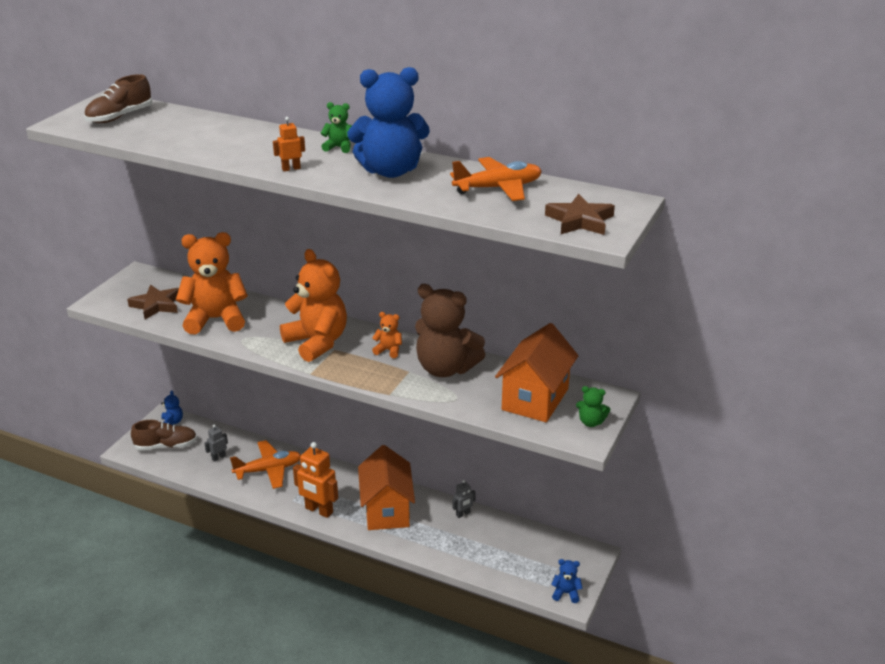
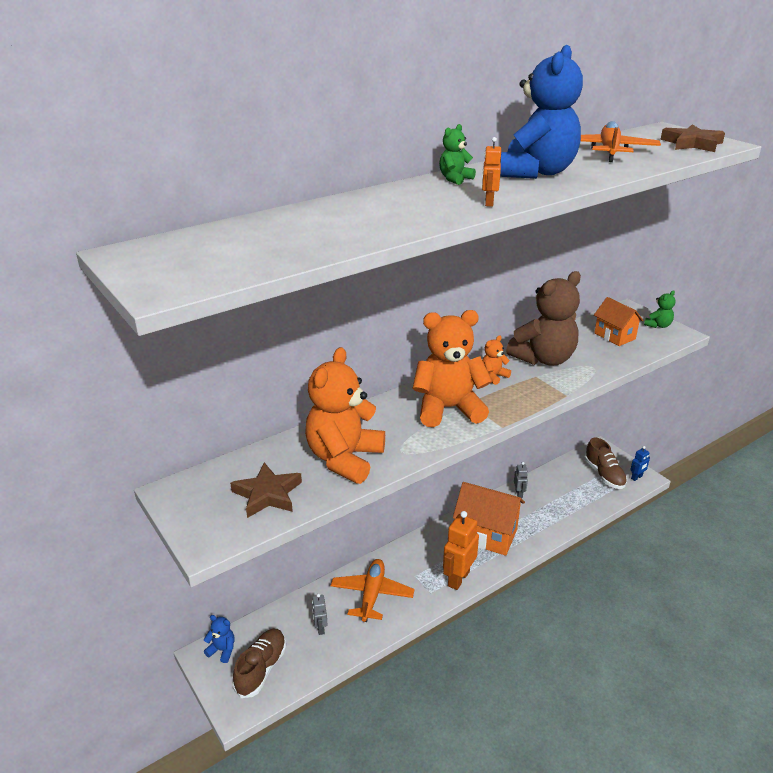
camera: 60 degrees left, 0 degrees up
(120, 117) = (202, 254): brown shoe -> brown shoe (604, 475)
(319, 510) = (458, 578): orange robot -> orange robot turned 150 degrees clockwise
(535, 399) = (614, 336): orange house -> orange house, size x0.60
(566, 593) = (636, 477): blue teddy bear -> blue robot

